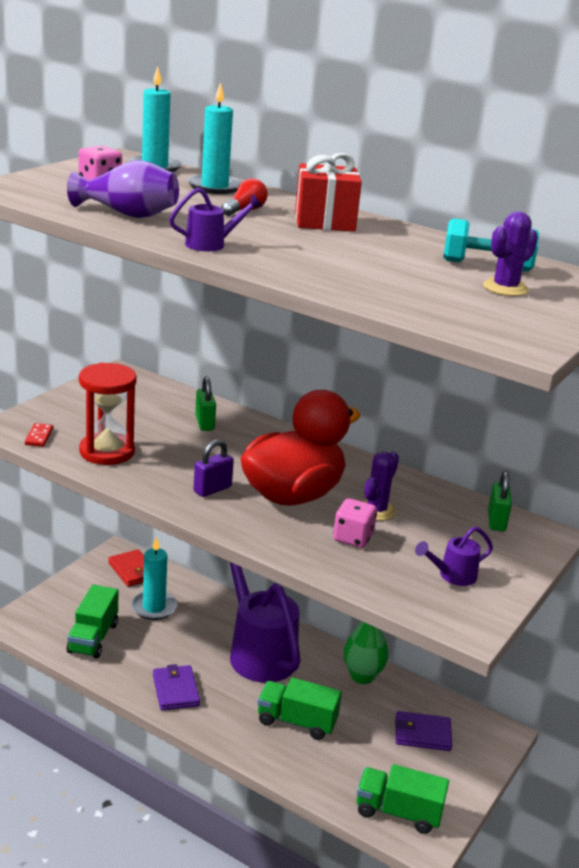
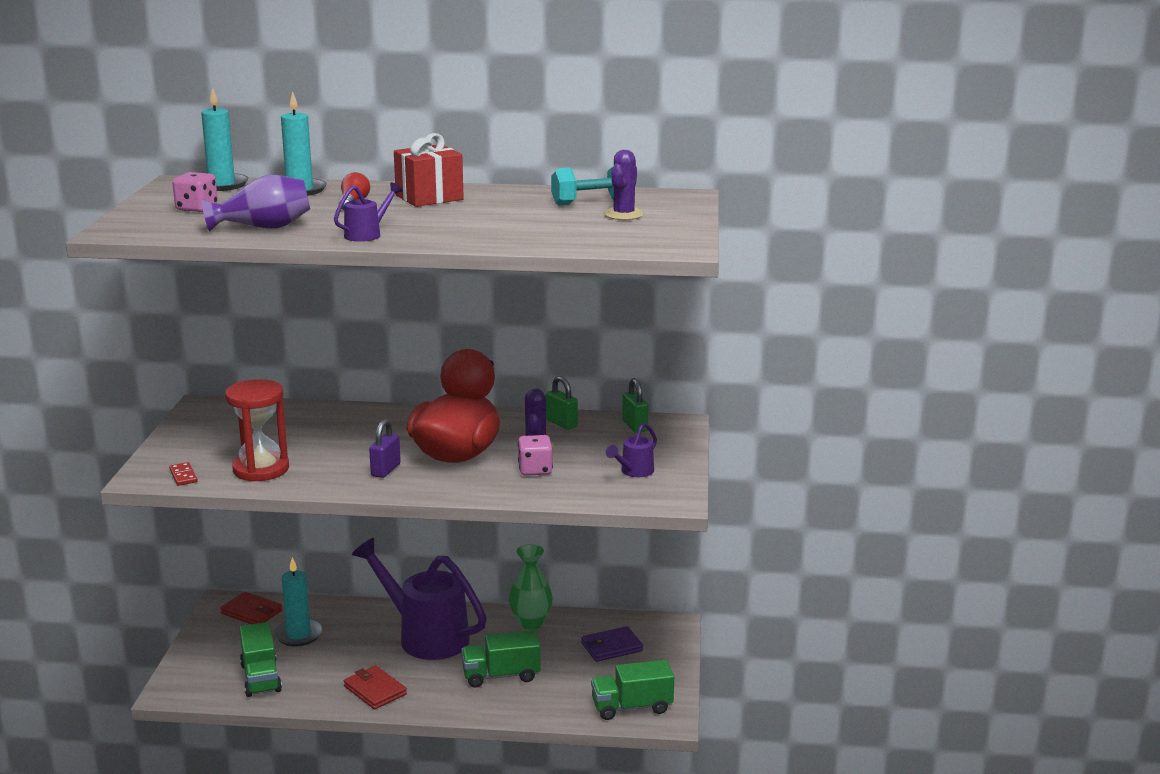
camera: 25 degrees left, 5 degrees down
(175, 690) = (375, 690): purple wallet -> red wallet
(204, 423) = (326, 423): green padlock -> green padlock (561, 423)

